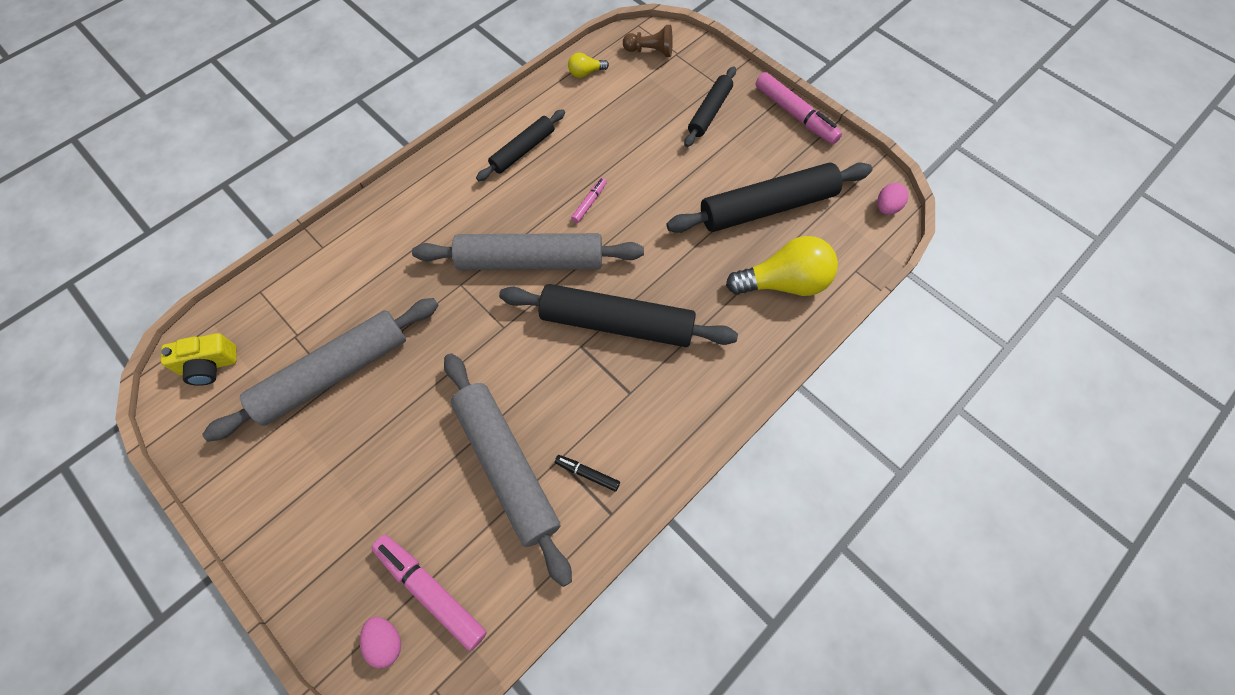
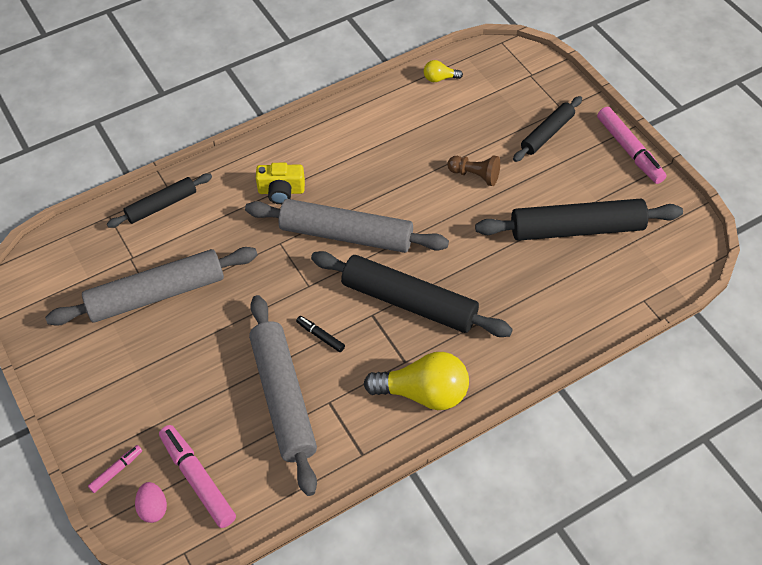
camera: 15 degrees right, 10 degrees down
(209, 365) = (56, 267): yellow camera -> yellow camera (281, 191)
(523, 150) = (363, 138): black rolling pin -> black rolling pin (161, 205)
(587, 474) = (350, 418): black marker -> black marker (320, 336)
(589, 203) = (412, 195): pink marker -> pink marker (116, 471)
(650, 51) = (506, 68): brown pawn -> brown pawn (475, 175)
(783, 282) = (572, 297): yellow light bulb -> yellow light bulb (423, 393)
(886, 207) = (692, 250): pink egg -> none

